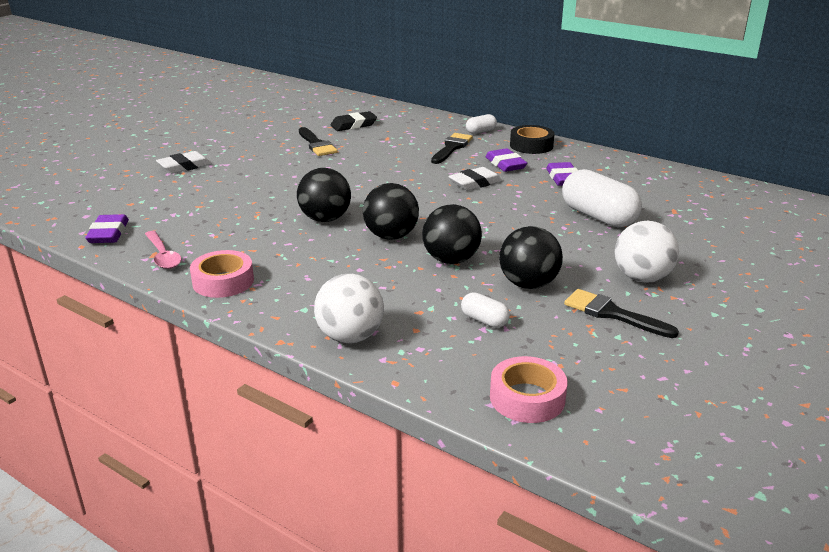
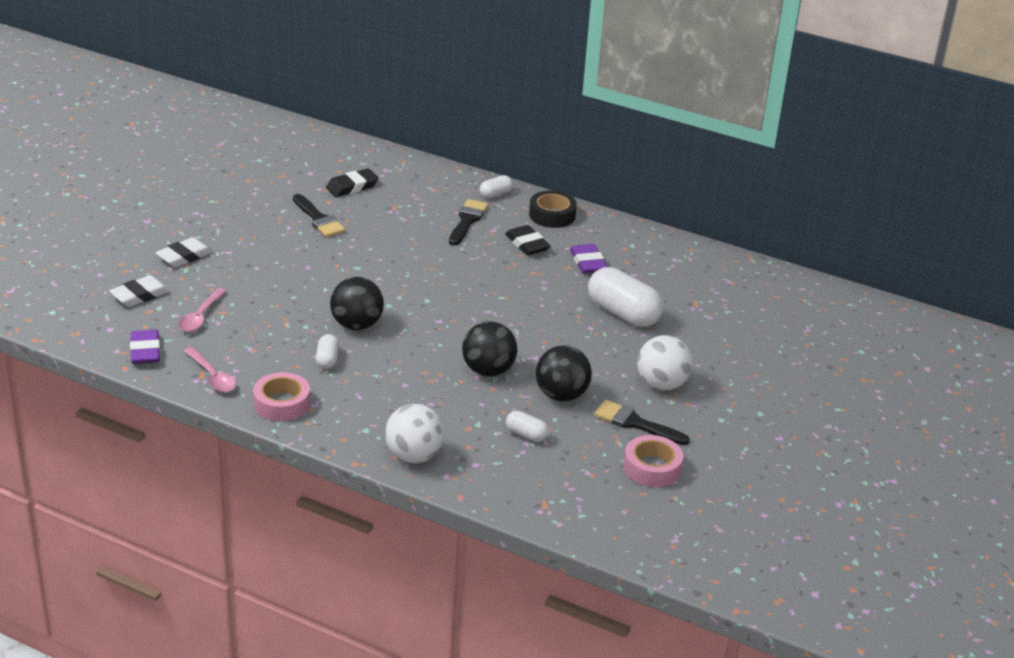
camera: 10 degrees left, 5 degrees up
(176, 208) = (200, 316): none -> pink spoon
(285, 245) = (327, 360): none -> white capsule
(391, 236) = (426, 344): black ball -> none
(475, 183) = (498, 272): white eraser -> white eraser (140, 295)
(505, 164) = (527, 244): purple eraser -> black eraser
(527, 398) = (568, 504): pink tape -> pink tape (652, 468)

